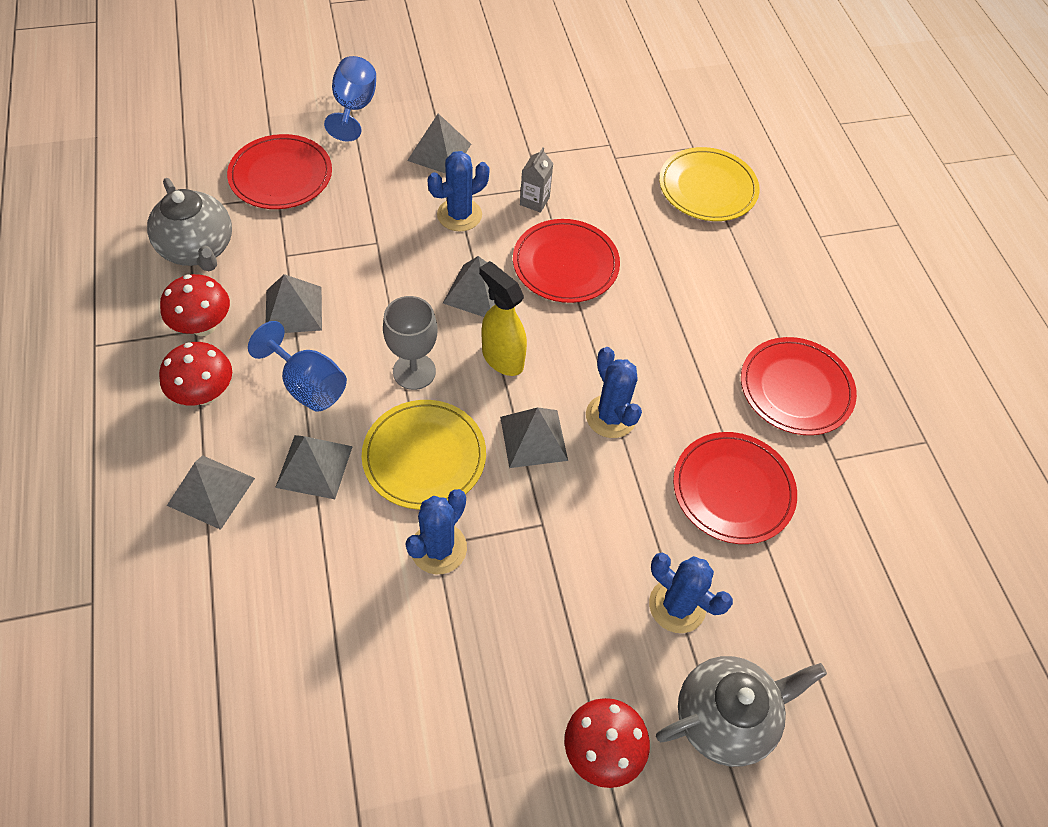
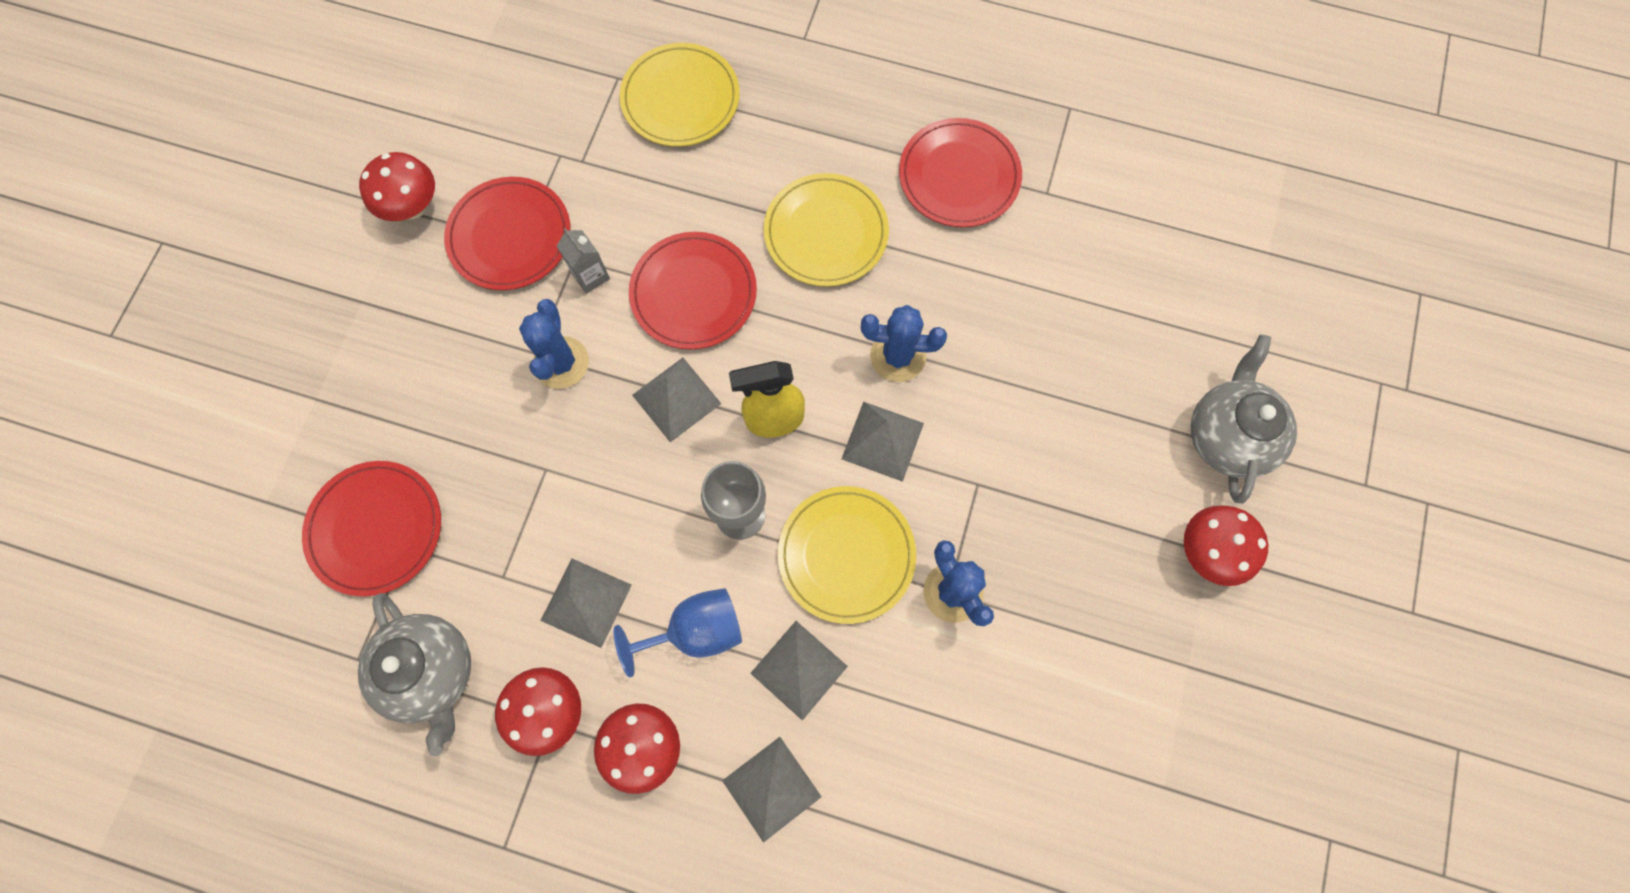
camera: 55 degrees left, 15 degrees up
(198, 249) = (431, 672): grey teapot -> grey teapot turned 60 degrees clockwise
(354, 108) = (320, 395): blue goblet -> none
(439, 152) = (454, 335): grey pyramid -> none
(513, 91) = (413, 207): none -> red mushroom
(675, 322) = (826, 233): none -> yellow plate
(677, 605) = (1114, 413): blue cactus -> none
(733, 489) = (1030, 297): red plate -> red plate (510, 236)

